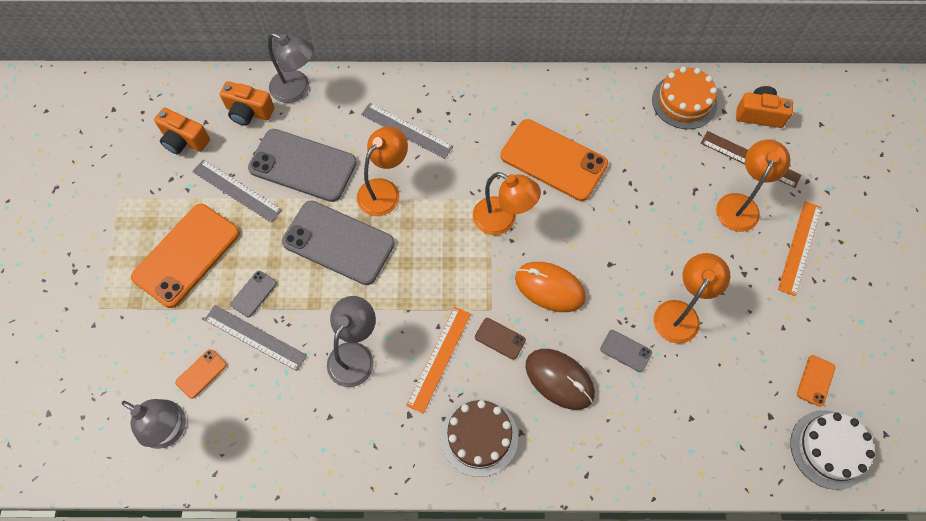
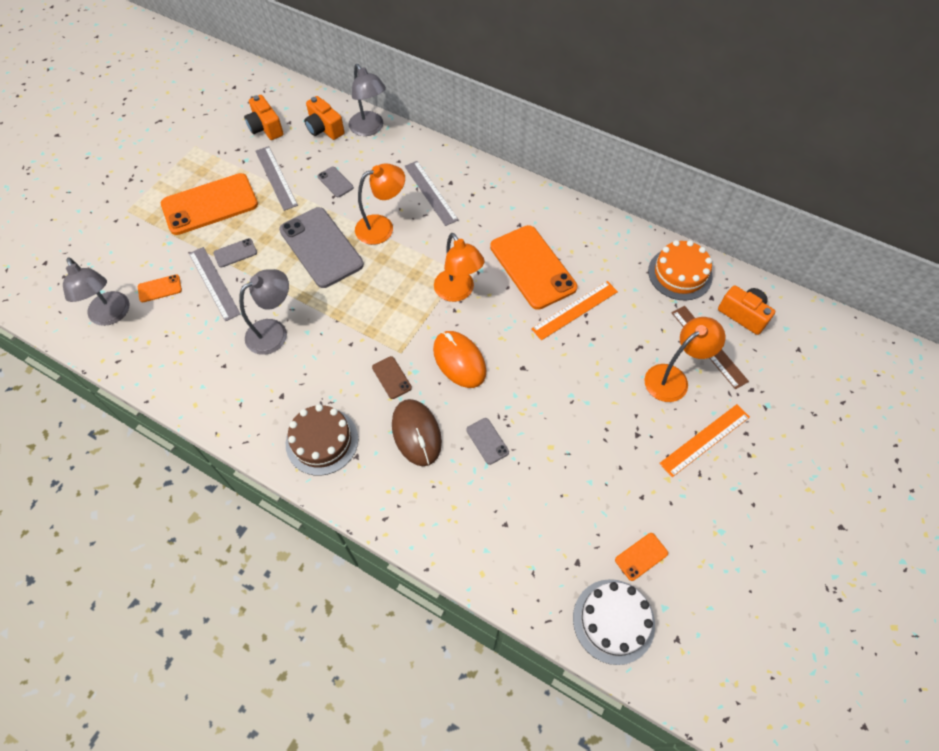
camera: 30 degrees right, 5 degrees down
(303, 165) = (335, 182): grey phone -> grey phone, size x0.43
(439, 358) = (334, 367): orange ruler -> orange ruler (575, 310)
(680, 313) = (556, 436): orange lamp -> none

